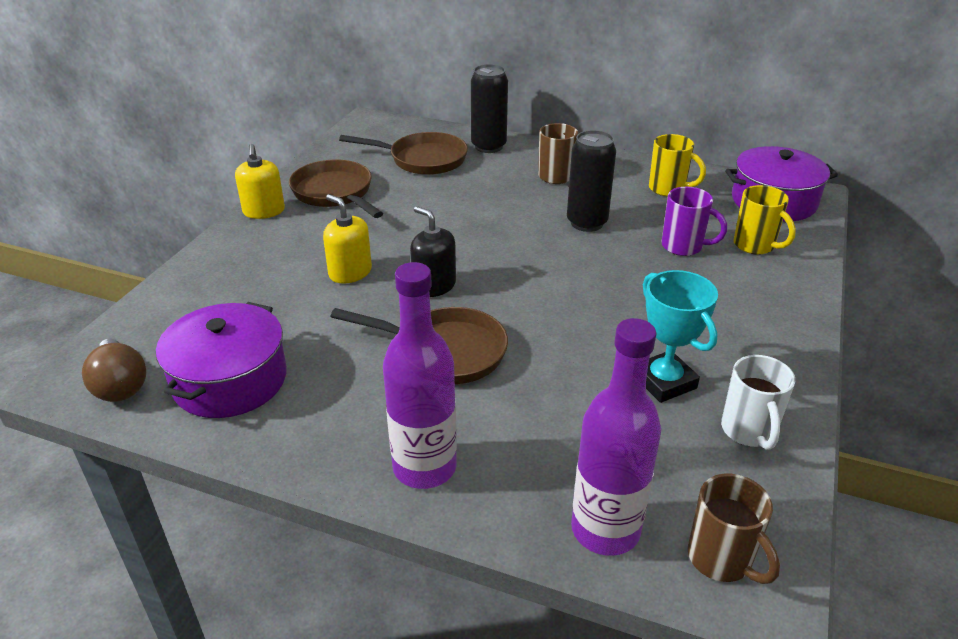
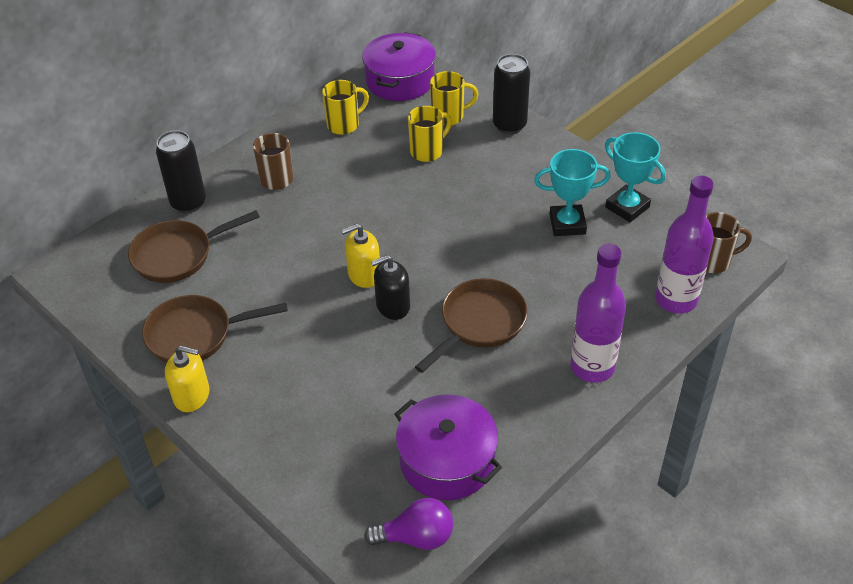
camera: 65 degrees left, 10 degrees up
(120, 385) = (416, 537): brown light bulb -> purple light bulb
(350, 272) = (341, 354): yellow soap dispenser -> yellow soap dispenser (364, 274)
(423, 159) = (177, 255): brown pan -> brown pan turned 150 degrees counterclockwise
(587, 223) = (361, 189): black can -> black can (509, 125)
(683, 247) = (428, 151): purple mug -> yellow mug
(749, 431) = (627, 207): white mug -> turquoise trophy

